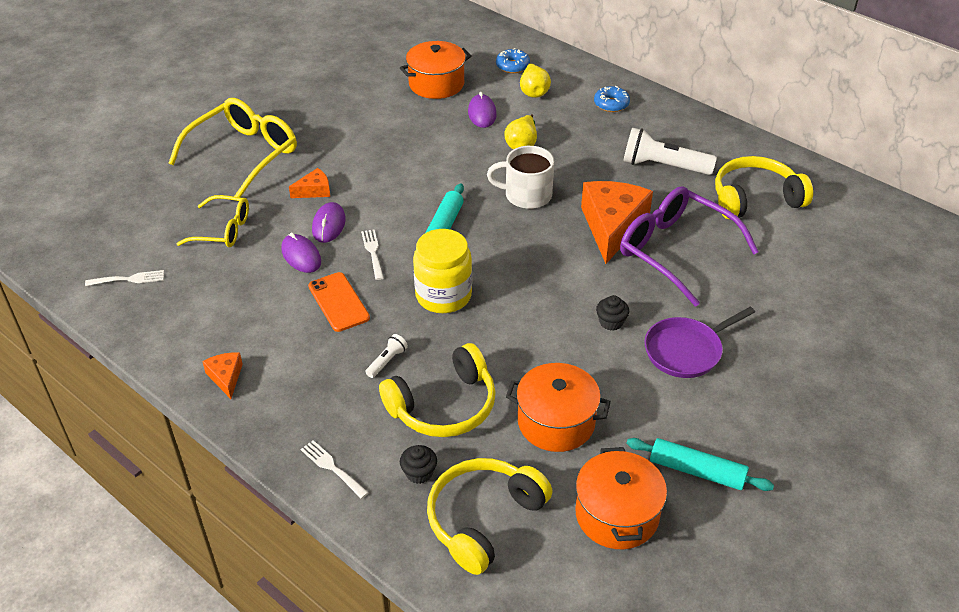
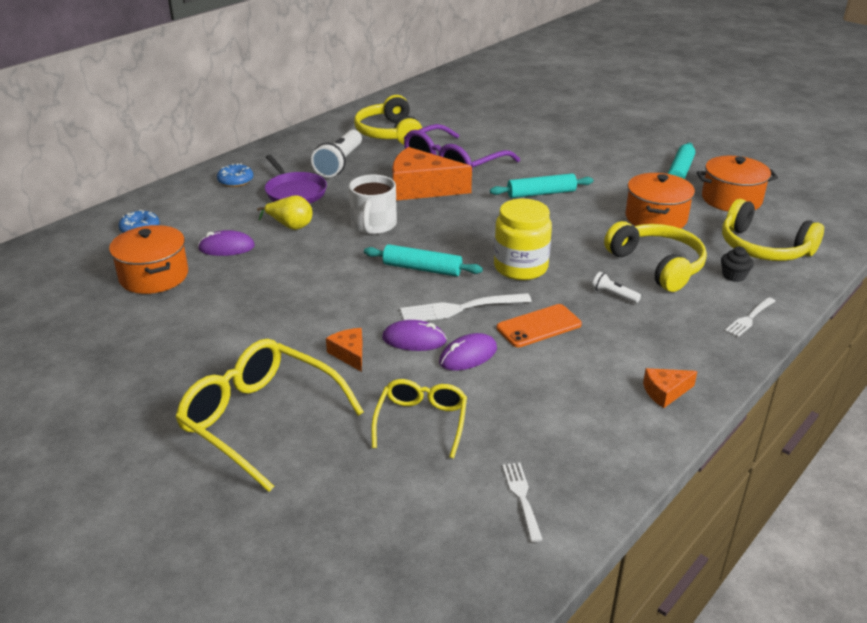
camera: 90 degrees left, 10 degrees down
(373, 252) = (460, 308): white fork -> white fork, size x1.65
(533, 91) = (196, 218): yellow pear -> none
(611, 322) = (541, 193): black cupcake -> turquoise rolling pin
(686, 351) = (566, 168): purple pan -> purple pan (295, 192)

